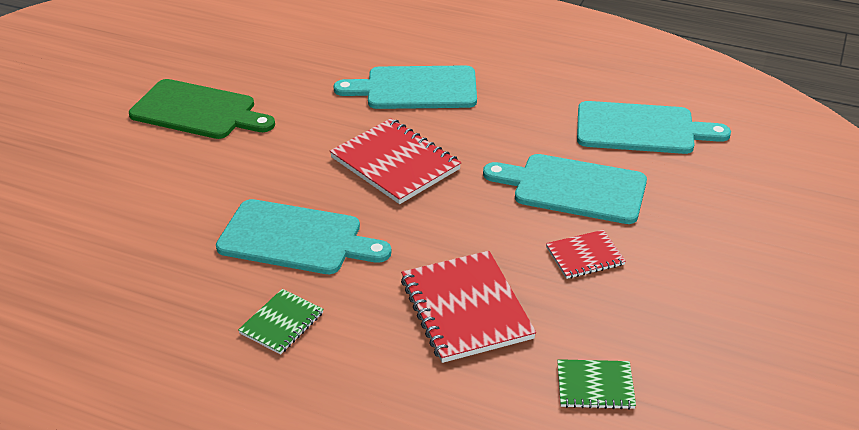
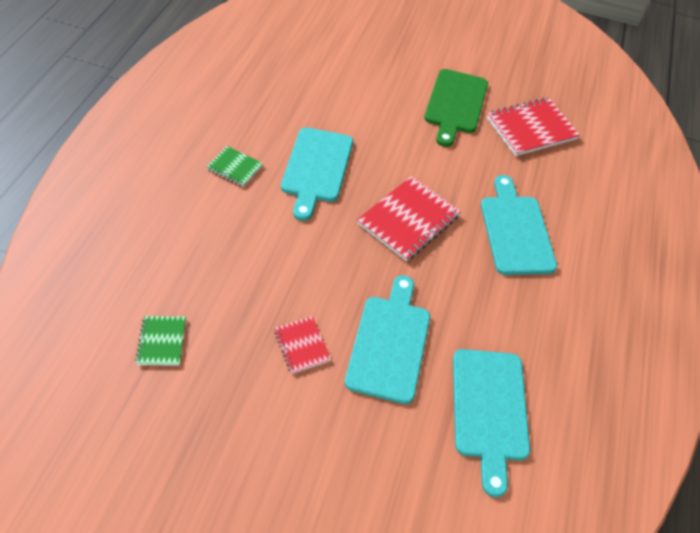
camera: 80 degrees right, 15 degrees up
(466, 308) = (244, 265): red notebook -> red notebook (531, 128)

